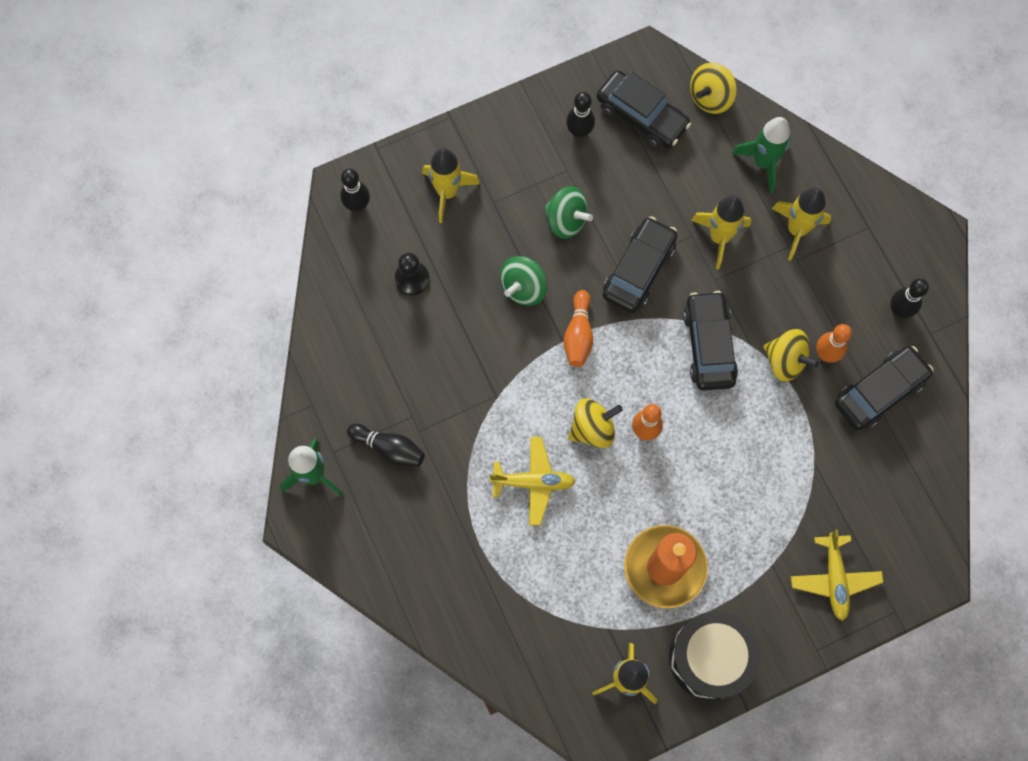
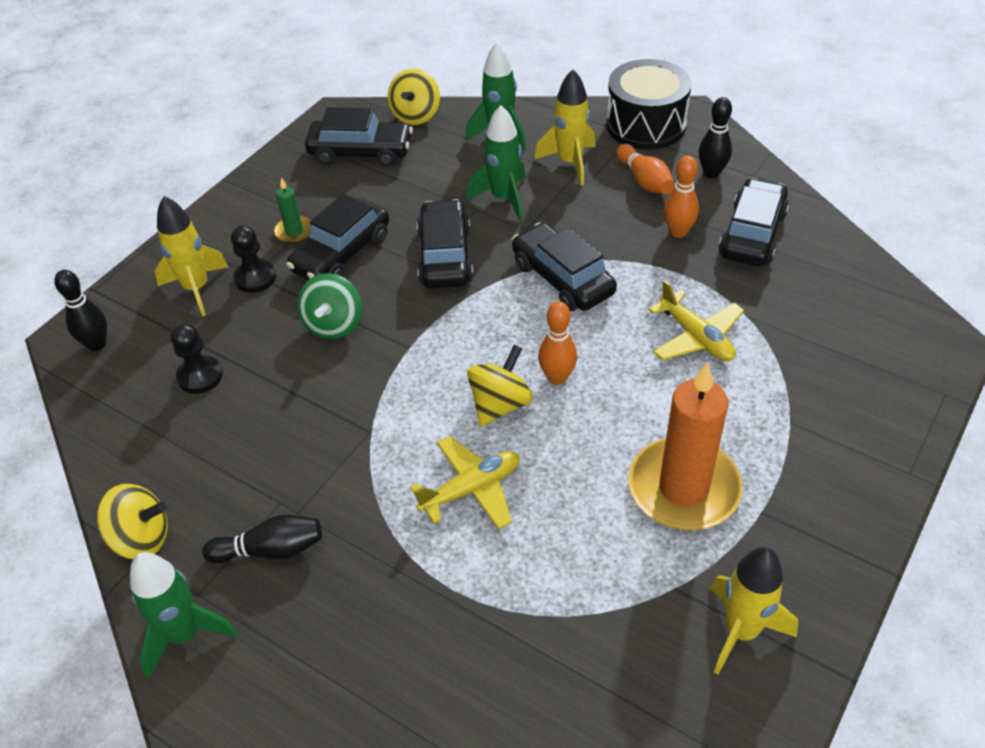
camera: 30 degrees left, 25 degrees down
(493, 207) = (255, 278): none -> black pawn
(544, 175) = (294, 231): none -> green candle
(566, 220) = (341, 253): green spinning top -> black car
(578, 334) = (422, 334): orange bowling pin -> orange bowling pin (644, 180)
(579, 132) = (307, 187): black bowling pin -> none
(710, 658) = (811, 548): black drum -> black drum (645, 125)
(719, 237) = (503, 198): yellow rocket -> green rocket
(785, 361) = (646, 254): yellow spinning top -> yellow spinning top (141, 538)
(834, 579) = (861, 399): yellow plane -> yellow plane (696, 337)

